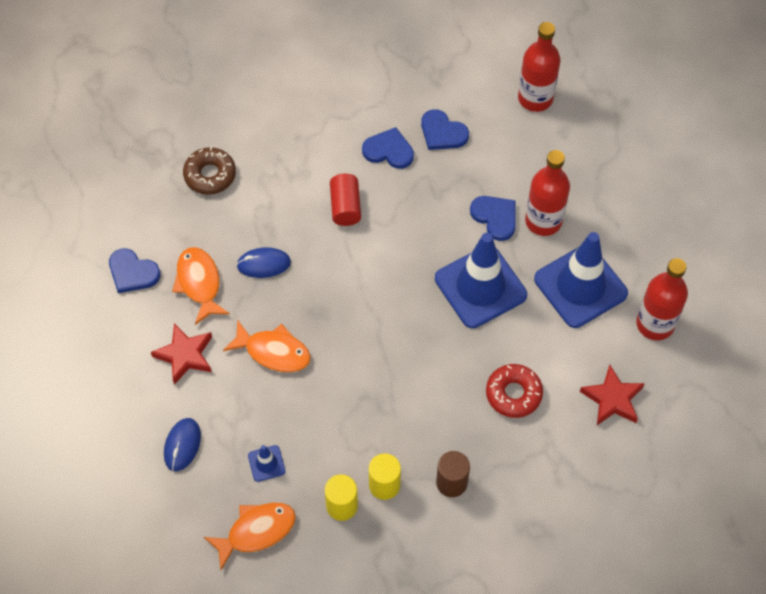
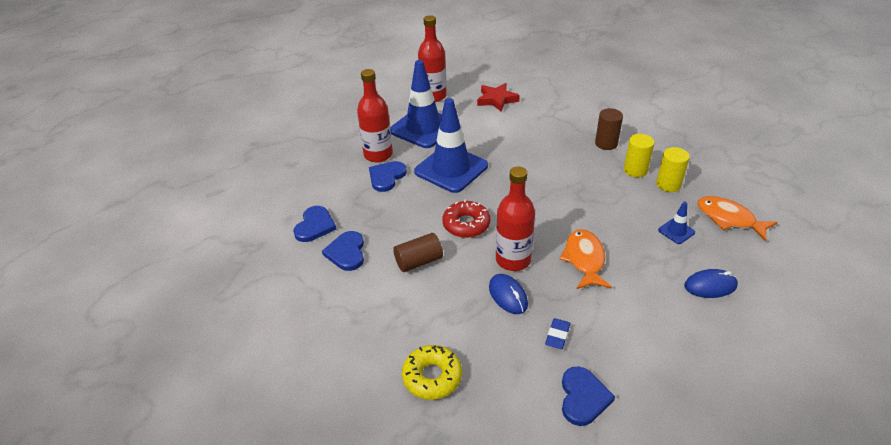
camera: 110 degrees left, 20 degrees down
(185, 355) = (634, 317): red star -> none
(199, 283) = (557, 335): orange fish -> blue eraser
(210, 175) = (432, 377): brown donut -> yellow donut
(345, 207) = (419, 261): red cylinder -> brown cylinder
(513, 394) = (523, 135): red donut -> red donut (466, 224)
(535, 98) = (262, 185): red bottle -> red bottle (513, 260)

